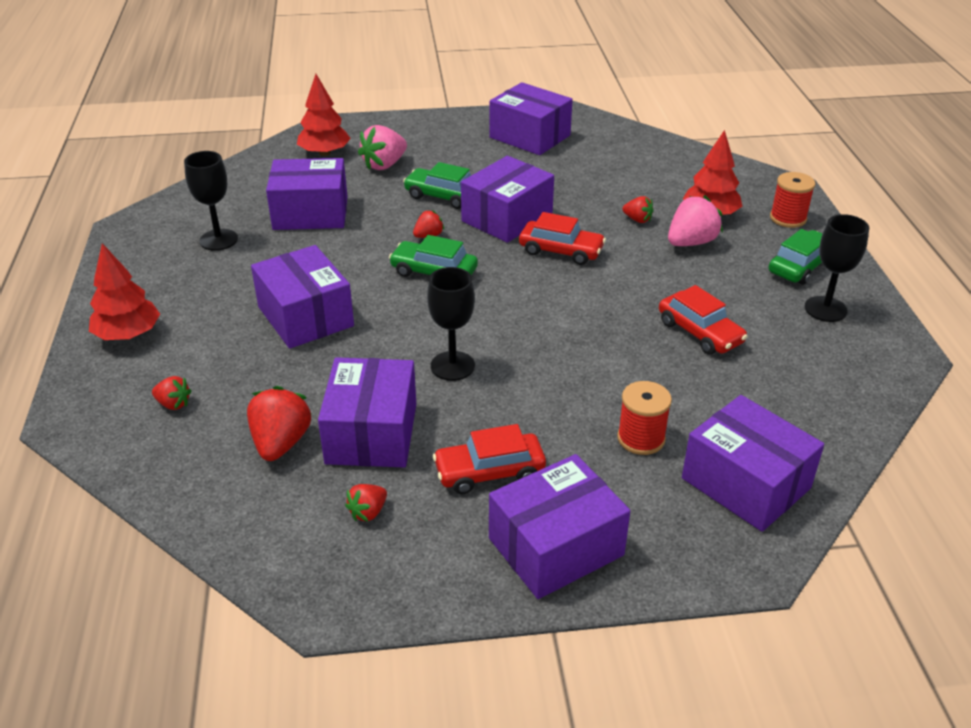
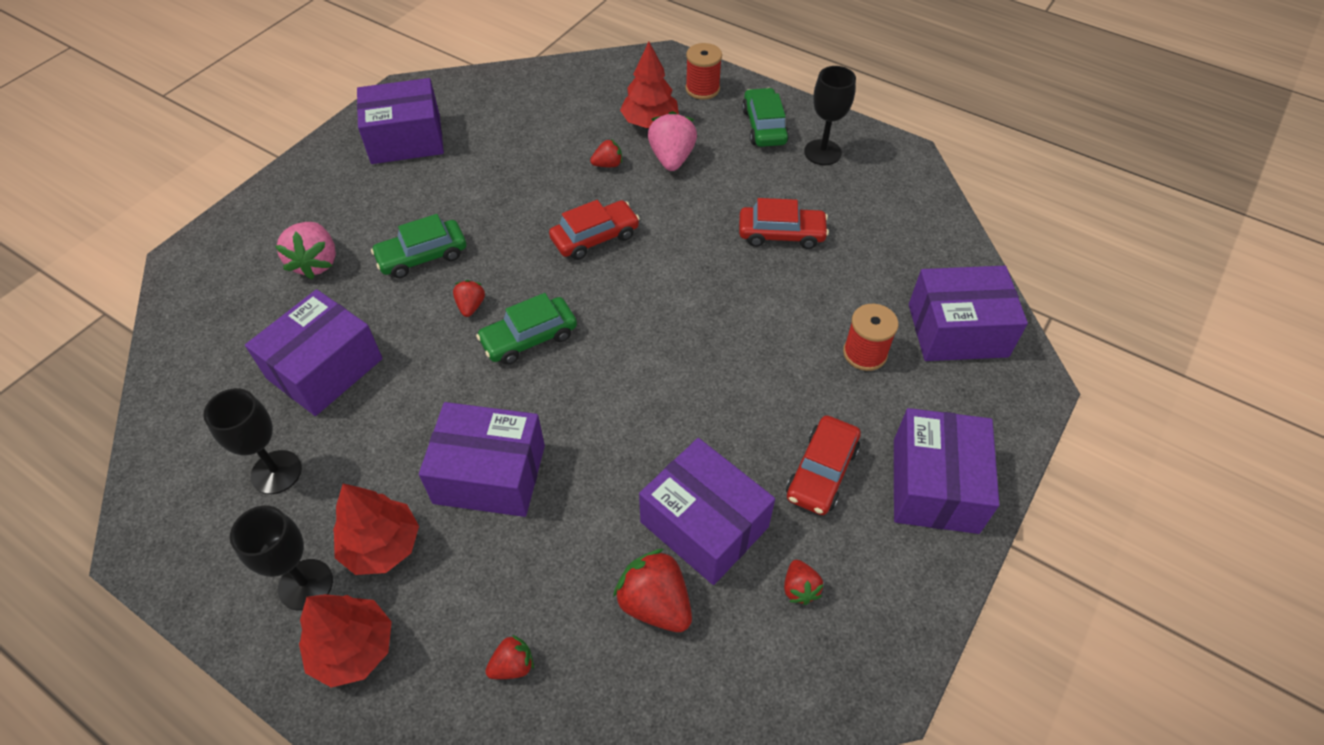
camera: 50 degrees left, 15 degrees up
(325, 153) = (232, 292): red tree -> red tree (382, 545)
(452, 366) = (671, 410): black goblet -> black goblet (305, 584)
(507, 218) = (508, 237): purple box -> none

